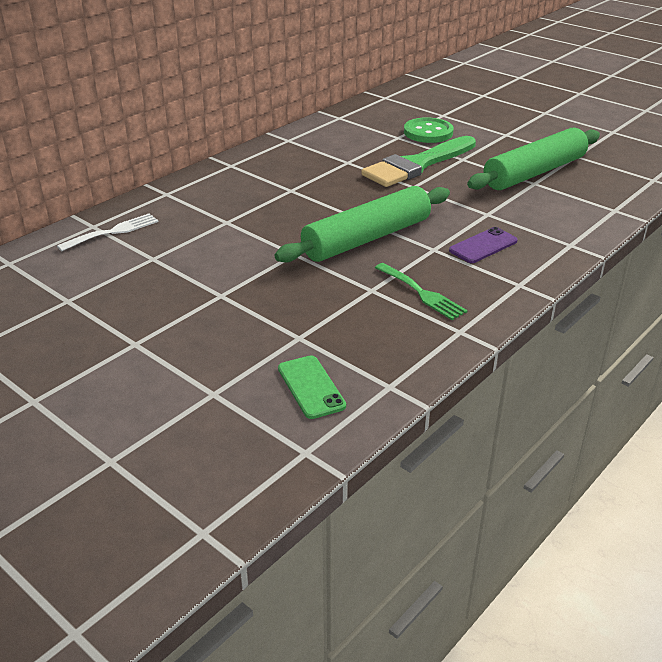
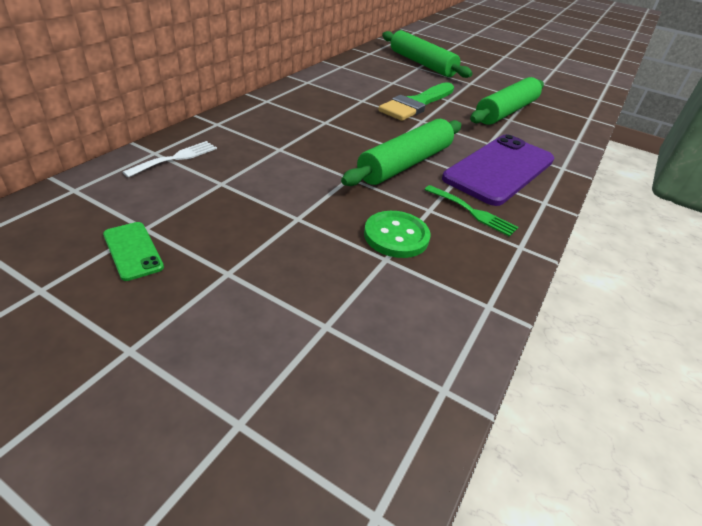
camera: 15 degrees left, 5 degrees up
(311, 387) = (418, 312): green phone -> green phone (133, 251)
(428, 132) = (413, 80): green button -> green button (396, 236)
(450, 109) = (421, 63): none -> green rolling pin
(483, 246) = (500, 169): purple phone -> purple phone, size x2.30

